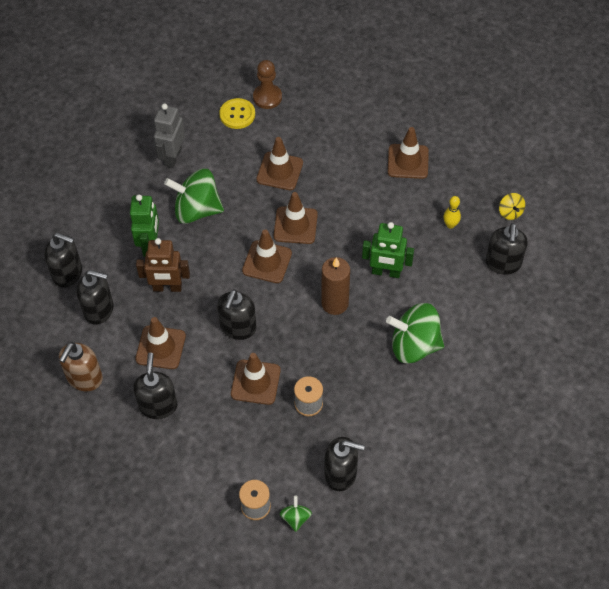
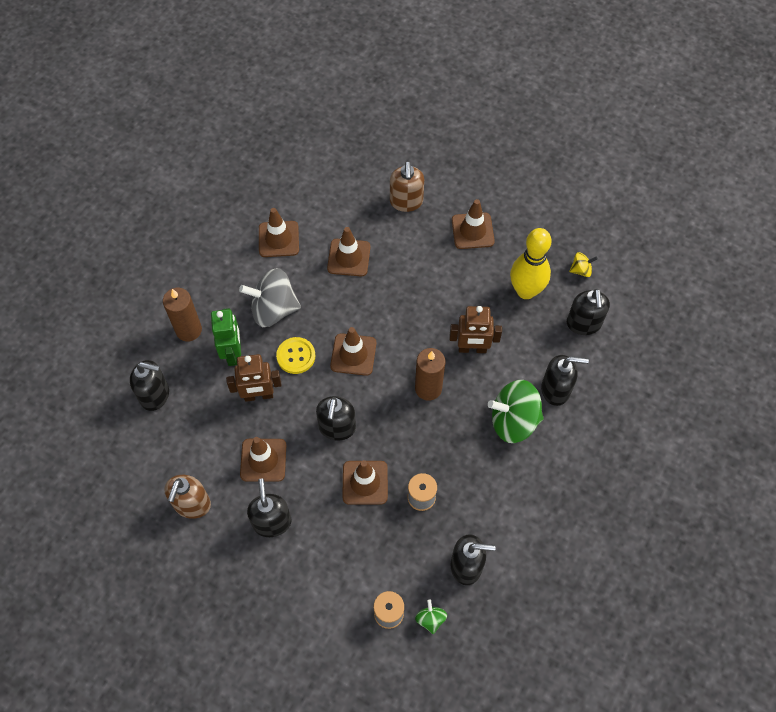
camera: 10 degrees left, 5 degrees up
(99, 310) = (194, 429): black soap dispenser -> black soap dispenser (556, 390)
(111, 218) = (188, 330): none -> brown candle
(172, 157) = (239, 257): grey robot -> none
(197, 210) = (273, 309): green spinning top -> grey spinning top
(237, 114) = (296, 204): yellow button -> yellow button (296, 356)
(267, 97) = (322, 182): brown pawn -> none
(295, 225) = (374, 312): brown traffic cone -> brown traffic cone (278, 239)
(346, 126) = (406, 202): none -> brown soap dispenser
(386, 272) = (472, 349): green robot -> brown robot
(450, 225) = (526, 291): yellow bowling pin -> yellow bowling pin, size x2.29
(510, 212) = (581, 270): yellow spinning top -> yellow spinning top turned 75 degrees counterclockwise

